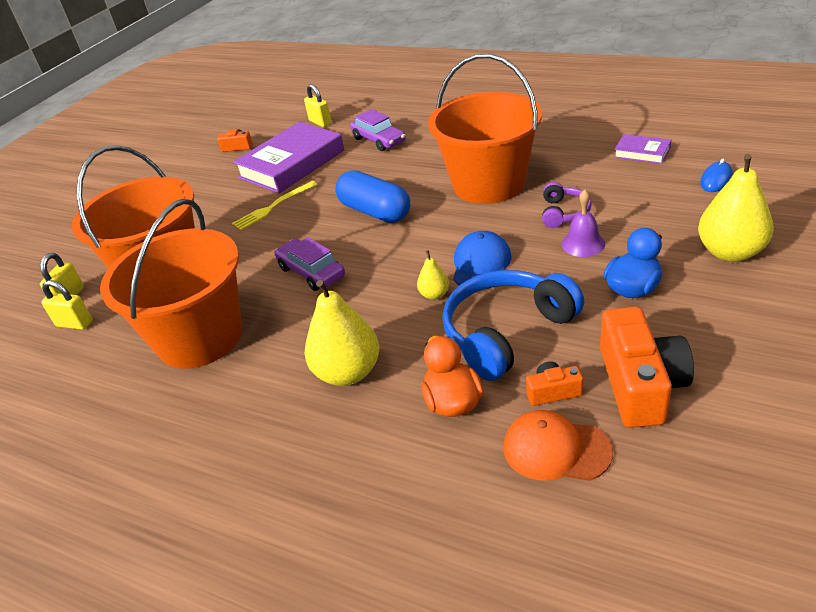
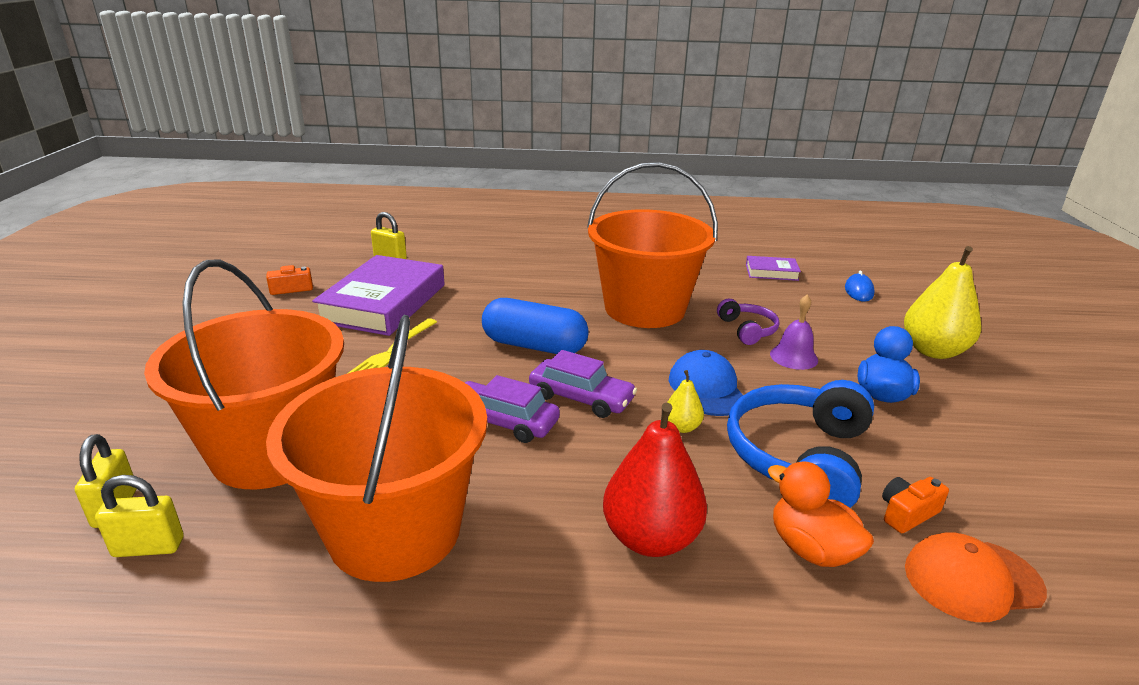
camera: 30 degrees left, 10 degrees down
(348, 372) = (650, 538): yellow pear -> red pear
(379, 140) = (480, 273): purple car -> purple car (581, 398)
(640, 384) = (981, 488): orange camera -> none

